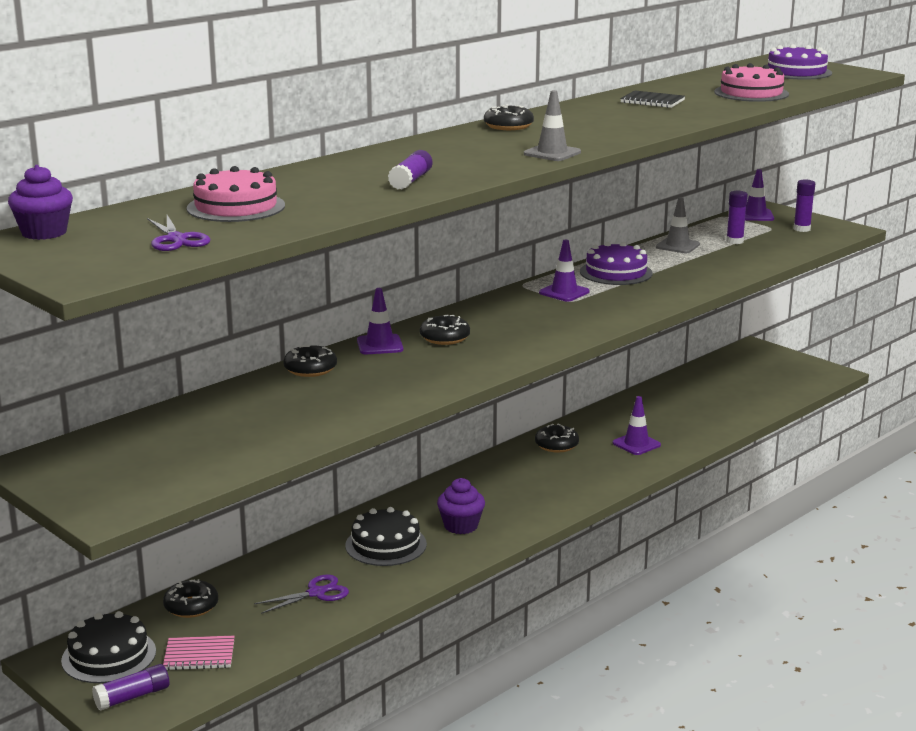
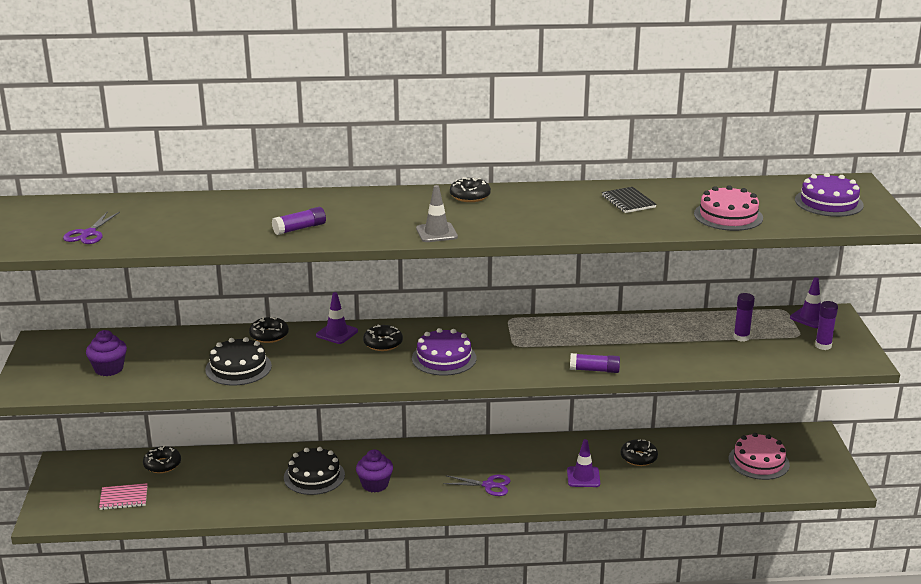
camera: 40 degrees right, 5 degrees up
(44, 233) = (47, 205): purple cupcake -> purple cupcake (109, 369)
(109, 656) = (86, 475): black cake -> black cake (238, 368)
(132, 697) = (63, 506): purple glue stick -> purple glue stick (594, 370)
(199, 655) = (124, 498): pink notebook -> pink notebook turned 45 degrees counterclockwise
(236, 207) = (167, 217): pink cake -> pink cake (758, 461)
(316, 593) = (231, 489): purple scissors -> purple scissors (488, 485)
(556, 445) = (527, 452): black donut -> black donut (638, 458)
(564, 292) = (525, 336): purple traffic cone -> none
(616, 272) = (594, 332): purple cake -> purple cake (444, 358)
(677, 246) = (687, 325): grey traffic cone -> none

